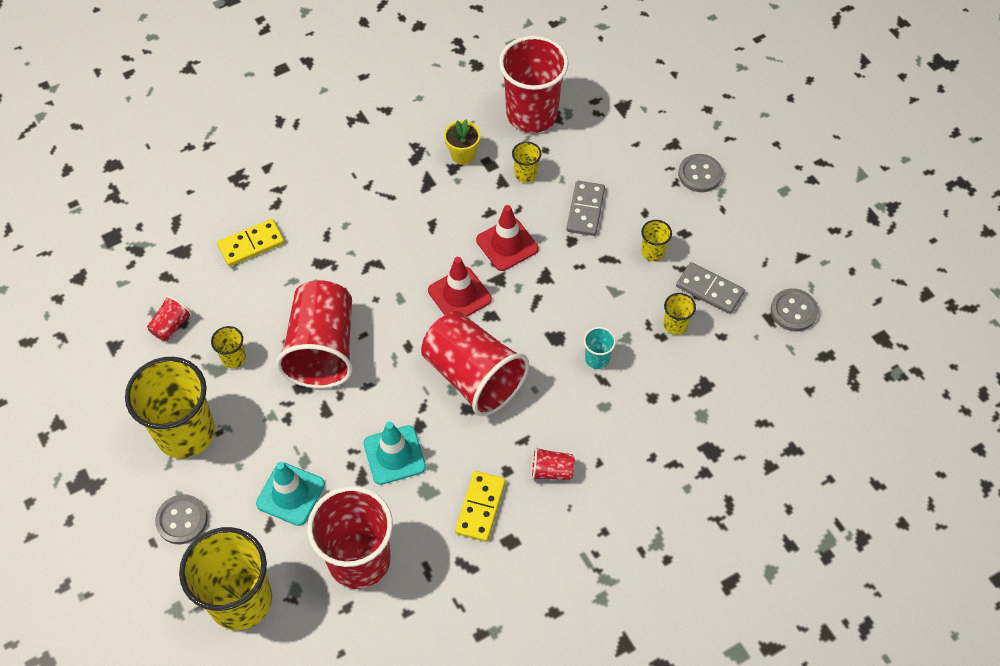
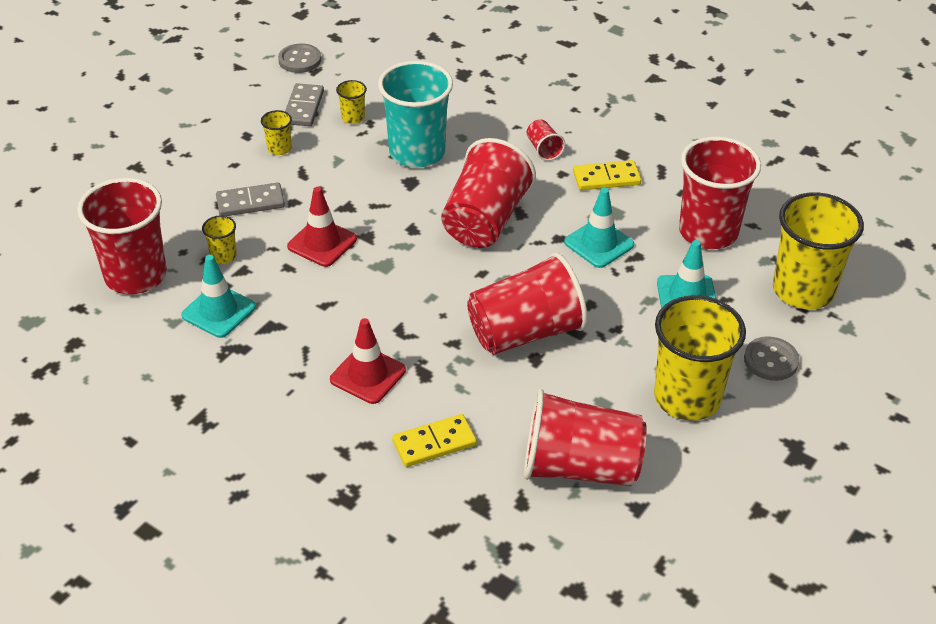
camera: 115 degrees left, 15 degrees down
(171, 326) = (579, 467): red cup -> red cup, size x2.34
(233, 358) = (581, 396): yellow cup -> none
(251, 244) = (434, 443): yellow domino -> yellow domino turned 60 degrees counterclockwise
(459, 295) = (401, 257): red traffic cone -> red traffic cone (368, 375)
(463, 155) = (218, 311): yellow flower pot -> turquoise traffic cone
(597, 359) = (417, 152): turquoise cup -> turquoise cup, size x2.34
(700, 174) = (169, 142): grey button -> none

